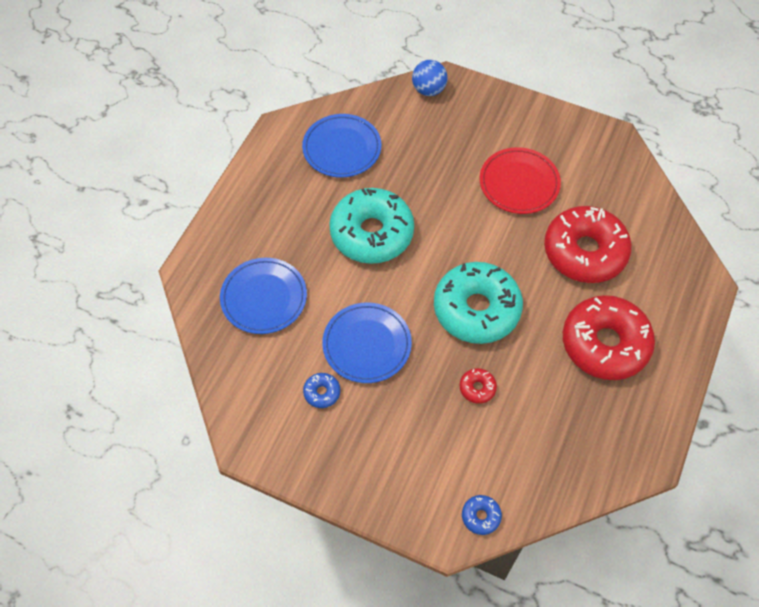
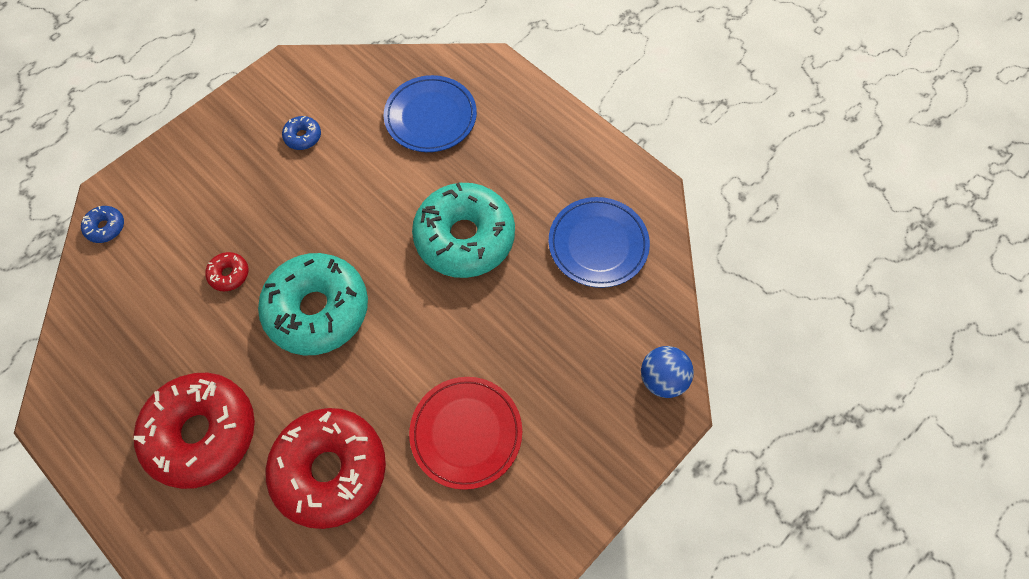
camera: 110 degrees right, 5 degrees up
(367, 344) = (332, 190): blue plate -> none

